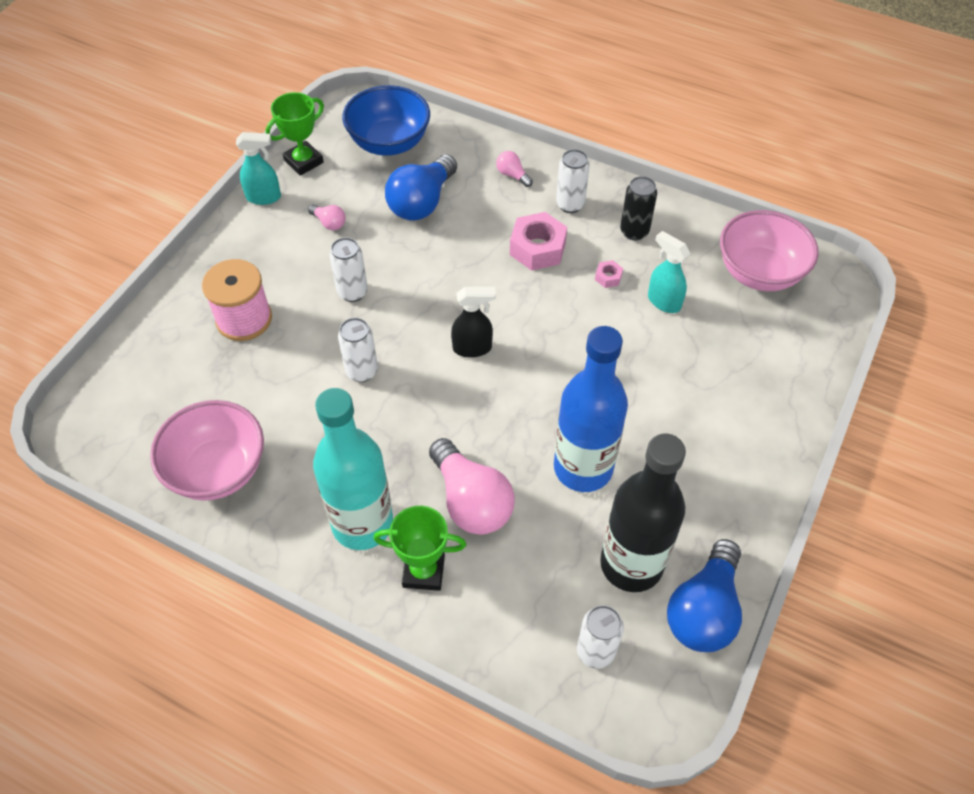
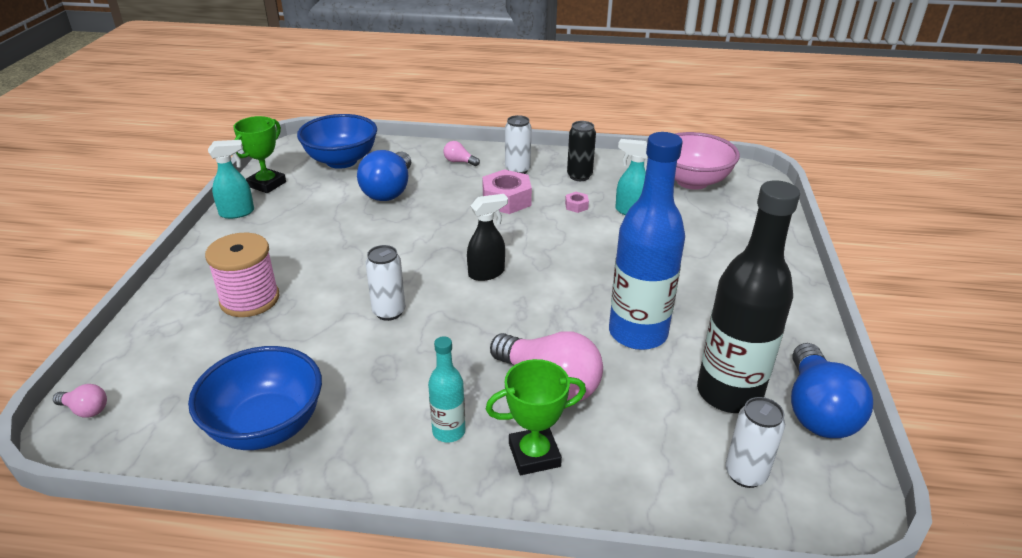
camera: 20 degrees left, 20 degrees down
(218, 470) = (266, 426): pink bowl -> blue bowl
(329, 223) = (309, 218): pink light bulb -> pink light bulb (86, 410)
(352, 292) = (353, 259): white can -> none
(362, 524) = (449, 431): turquoise bottle -> turquoise bottle, size x0.48

